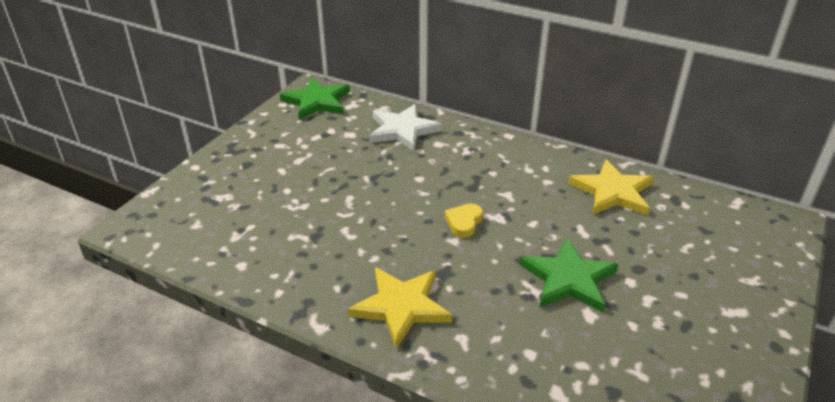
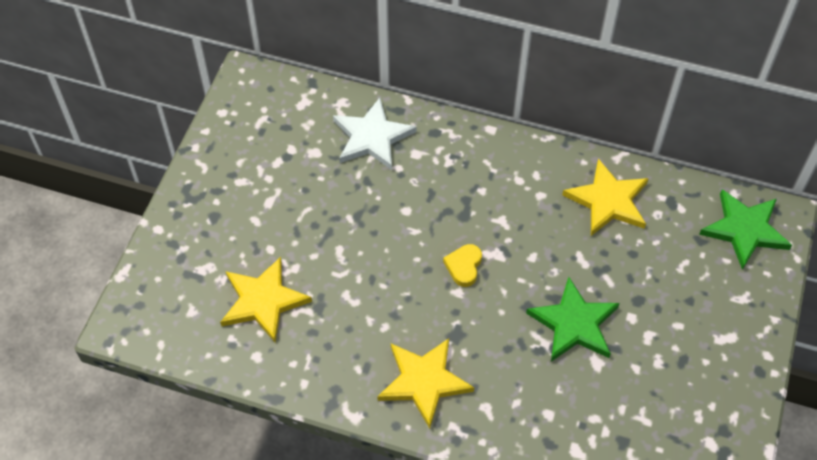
camera: 10 degrees left, 20 degrees up
(265, 225) = (263, 301): none -> yellow star
(317, 101) = (261, 102): green star -> green star (745, 230)

